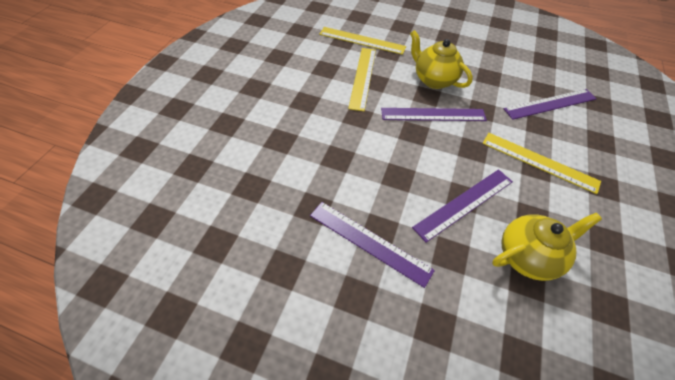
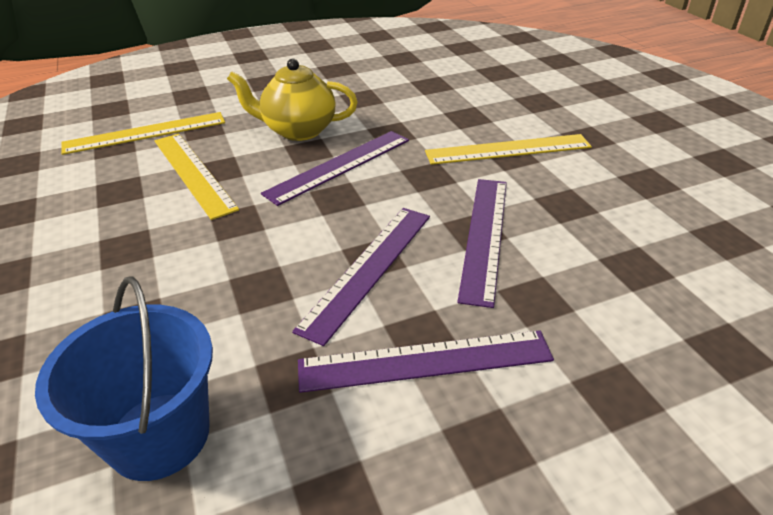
camera: 40 degrees left, 15 degrees down
(252, 194) = (159, 435): none -> blue bucket
(528, 256) = (607, 243): yellow teapot -> none
(550, 104) = (454, 93): purple ruler -> purple ruler (368, 269)

